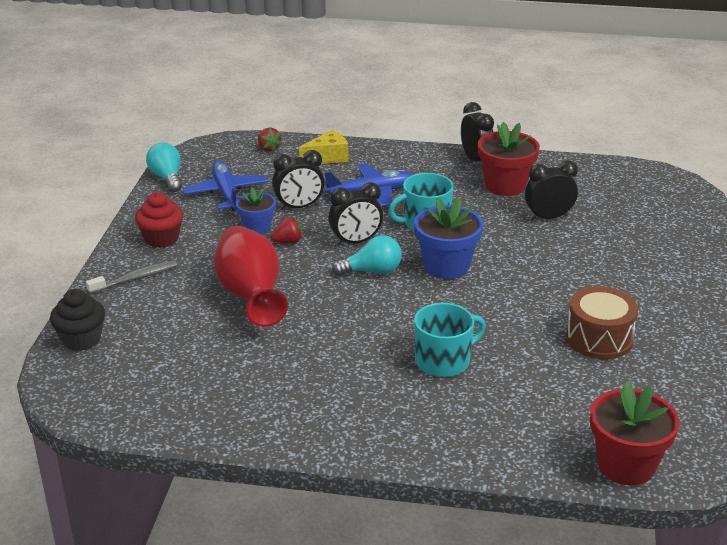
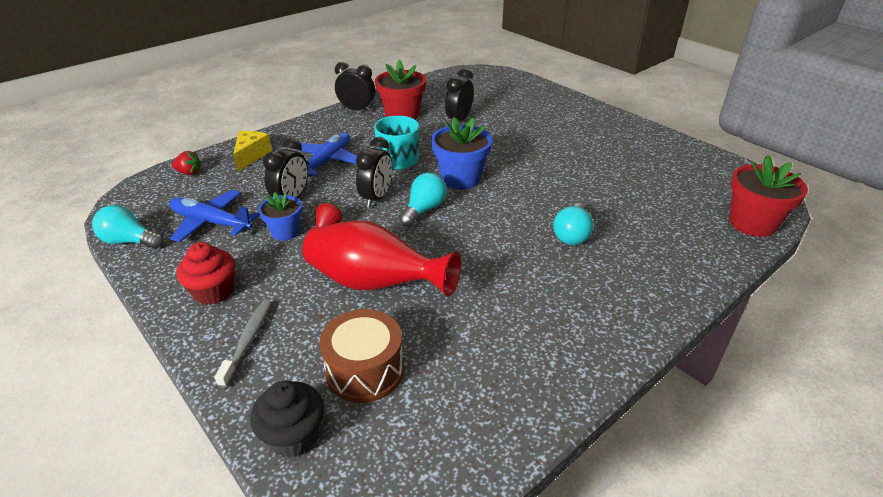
camera: 50 degrees left, 5 degrees up
(443, 361) = (571, 235): turquoise mug -> turquoise light bulb
(599, 338) = (609, 167): brown drum -> brown drum (365, 370)

